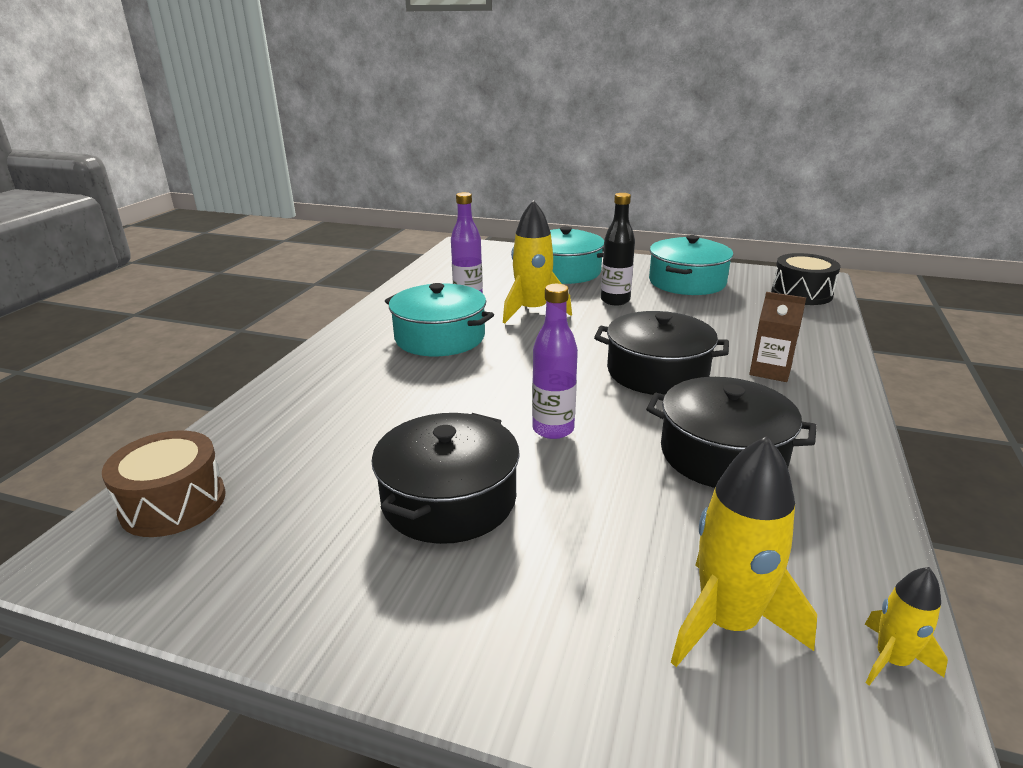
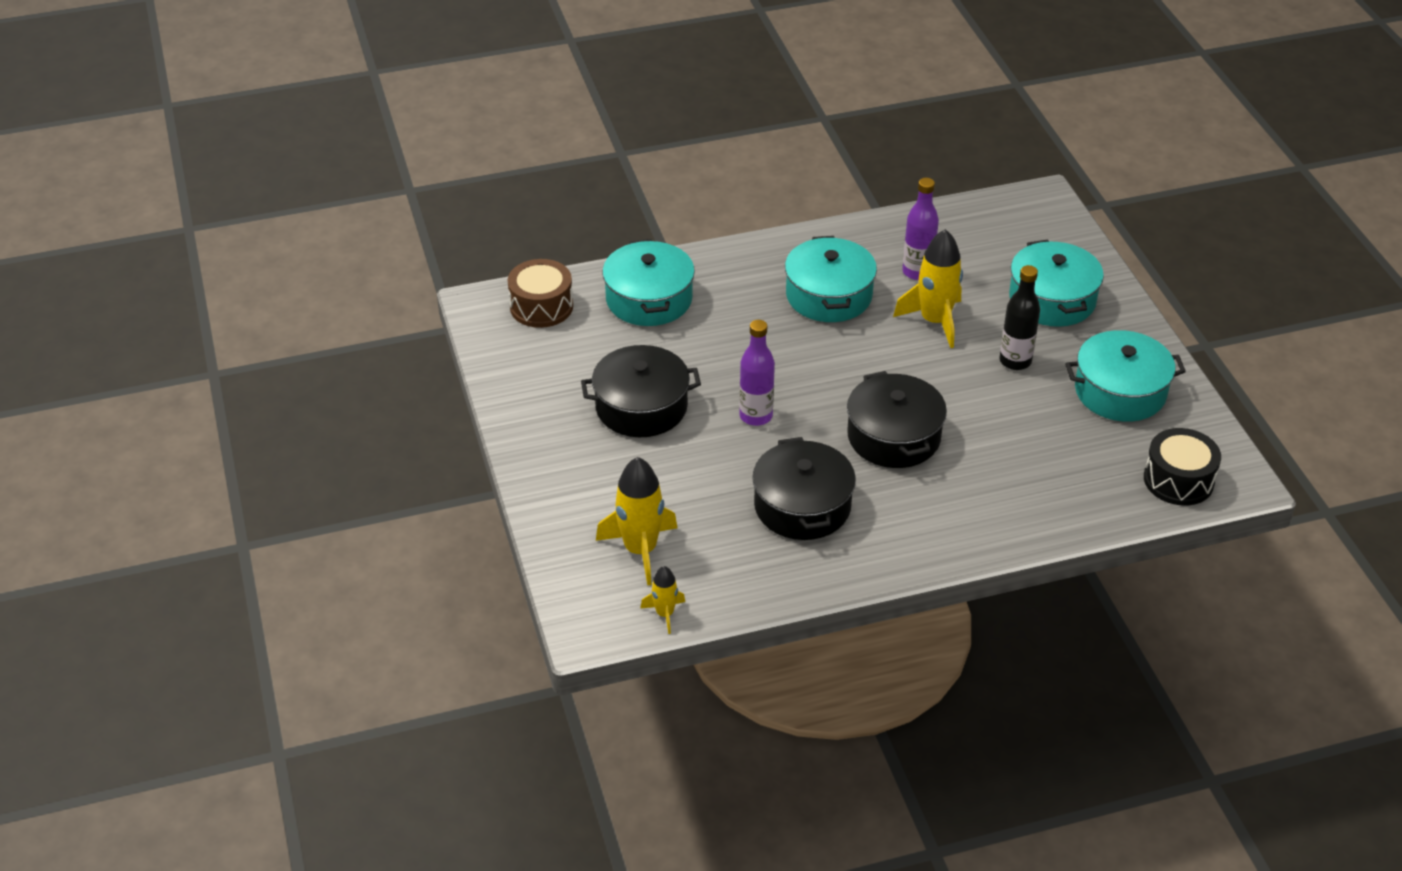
camera: 55 degrees right, 15 degrees up
(294, 423) = (649, 299): none -> turquoise pot
(770, 371) = (962, 499): brown carton -> none

